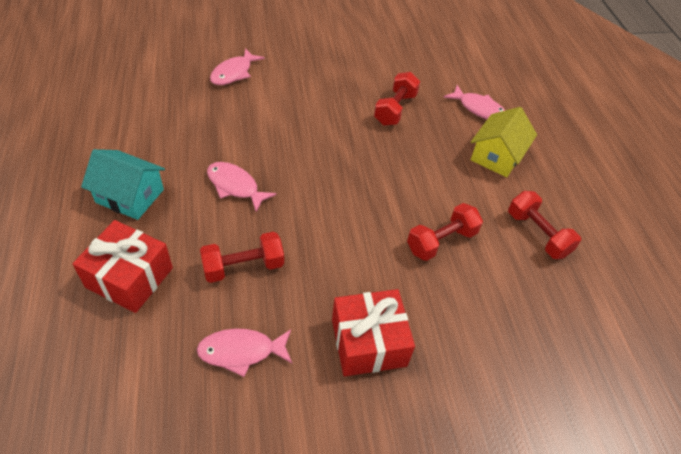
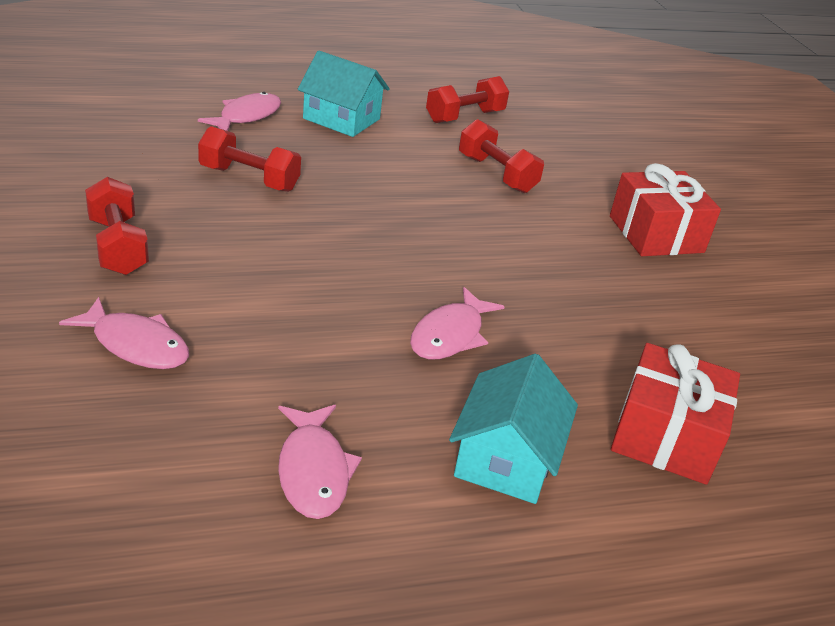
camera: 95 degrees left, 15 degrees down
(241, 351) = (718, 324): pink fish -> pink fish (313, 471)
(243, 267) = (597, 324): red dumbbell -> red dumbbell (118, 246)
(497, 156) = (341, 119): yellow house -> turquoise house

